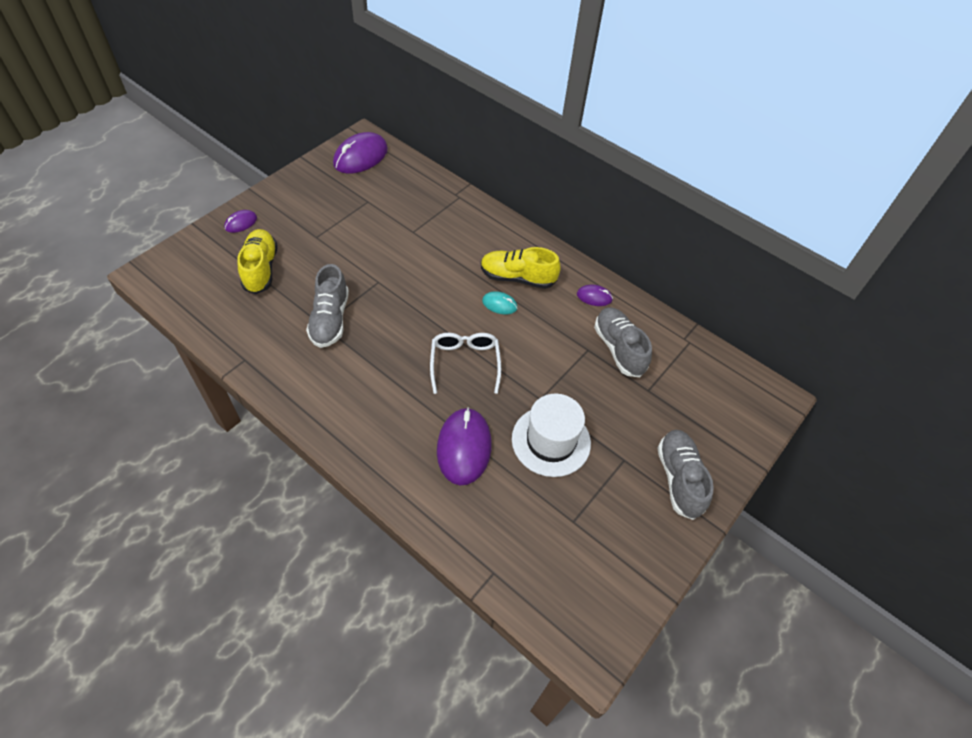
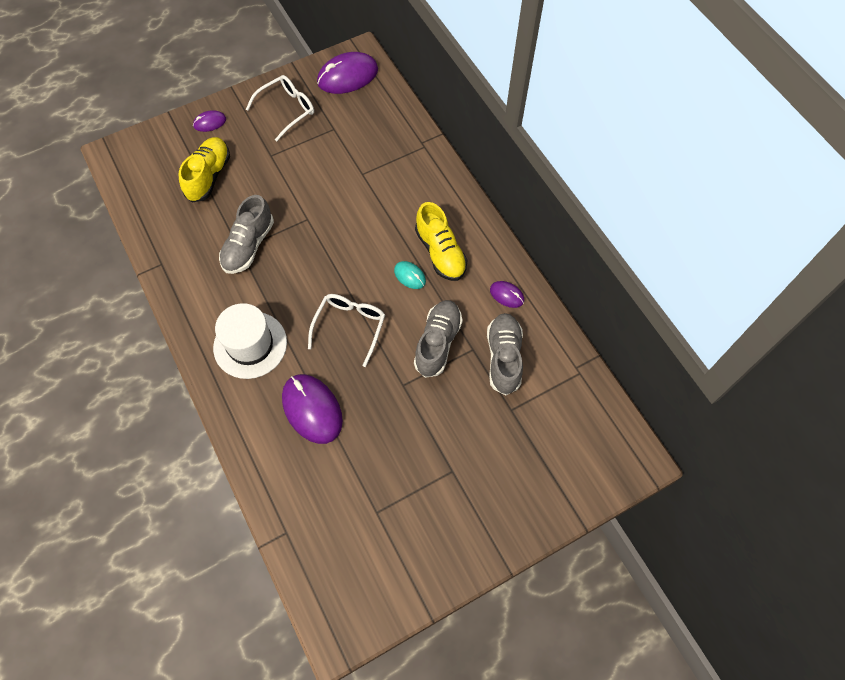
camera: 25 degrees right, 10 degrees up
(314, 196) = (287, 110): none -> white glasses
(464, 447) = (312, 409): purple mouse -> purple mouse turned 60 degrees counterclockwise
(517, 278) = (440, 252): yellow shoe -> yellow shoe turned 150 degrees counterclockwise
(551, 441) = (393, 429): white hat -> white hat (250, 345)
(679, 479) = (495, 507): grey shoe -> grey shoe (437, 343)

